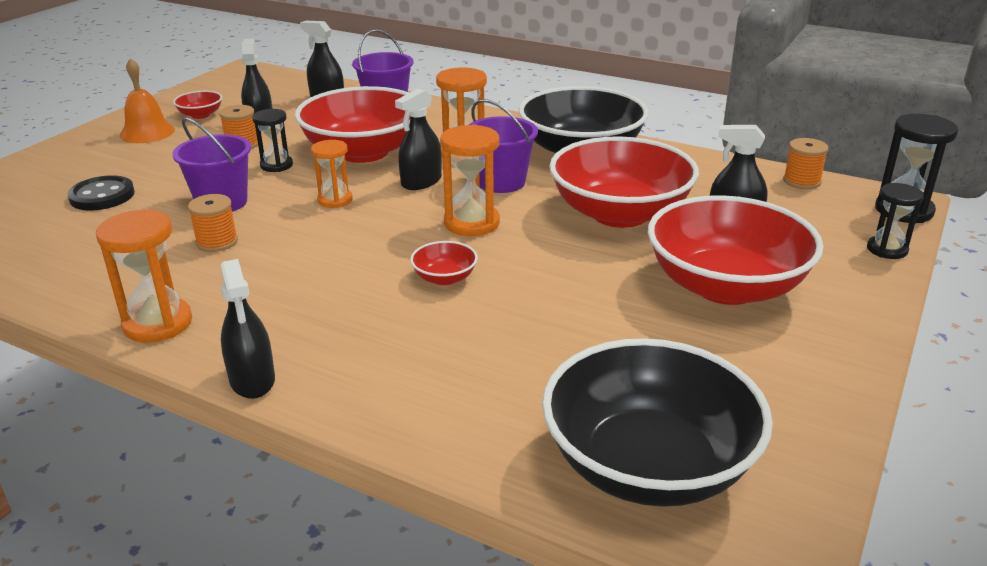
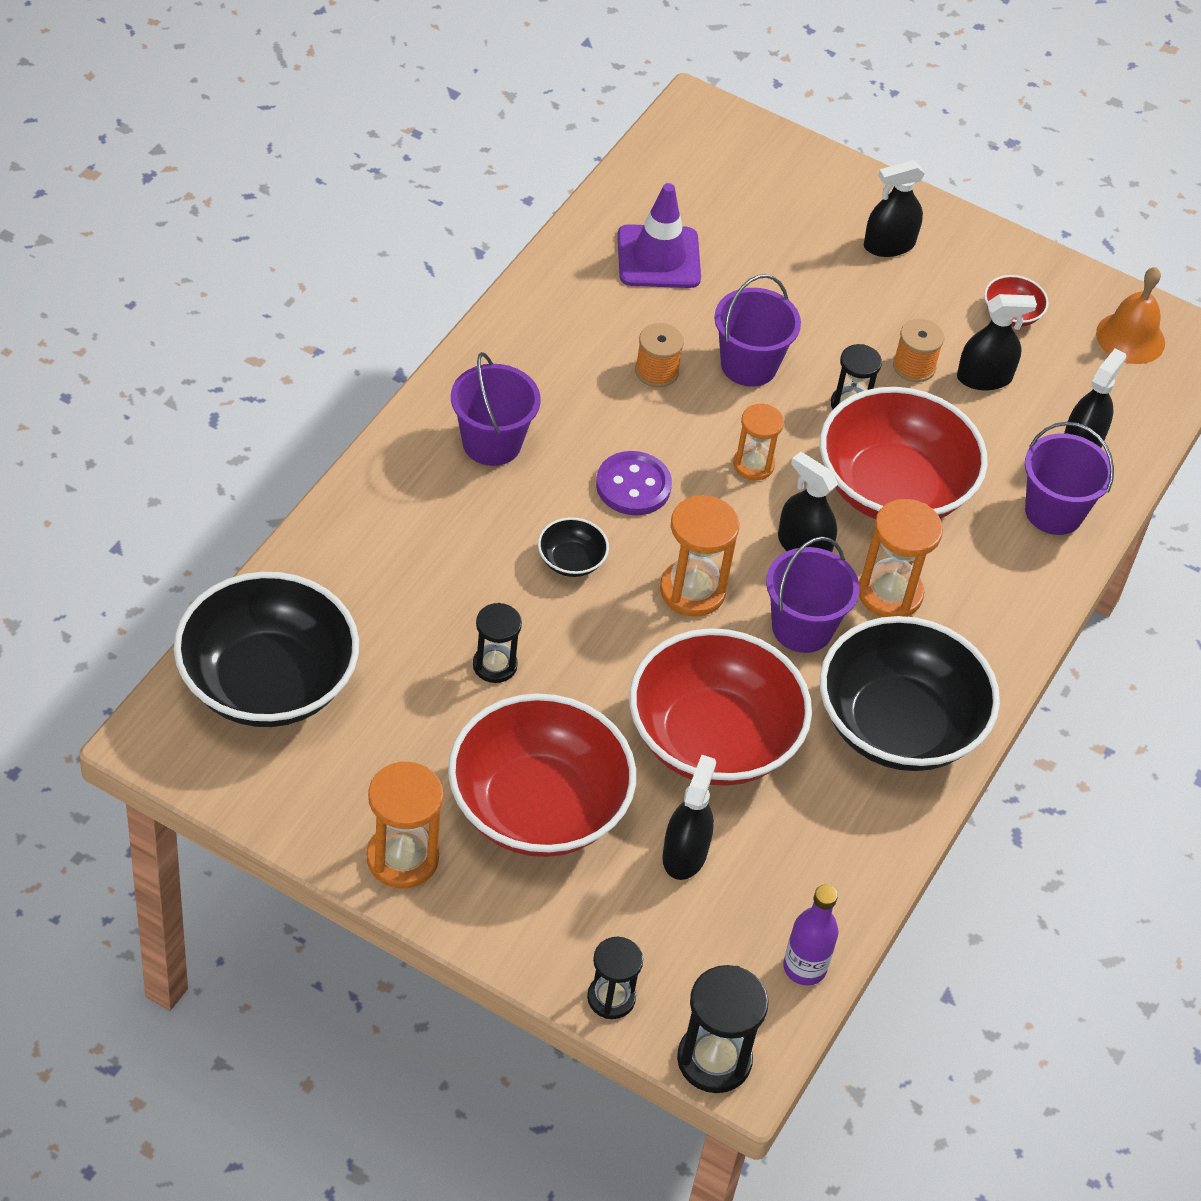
camera: 85 degrees right, 20 degrees up
(69, 243) = (658, 257): none -> purple traffic cone
(102, 196) = (767, 262): black button -> none
(147, 132) = (949, 270): orange bell -> orange bell (1130, 338)
(158, 323) = (504, 348): orange hourglass -> orange hourglass (402, 858)
(252, 380) = (411, 422): black spray bottle -> black spray bottle (889, 245)
(292, 326) = (491, 443): none -> purple bucket
(355, 250) = (633, 486): none -> purple button
(444, 278) = (571, 561): red bowl -> black bowl
(577, 313) = (494, 665): none -> black hourglass
(801, 181) = (804, 967): orange spool -> purple bottle

